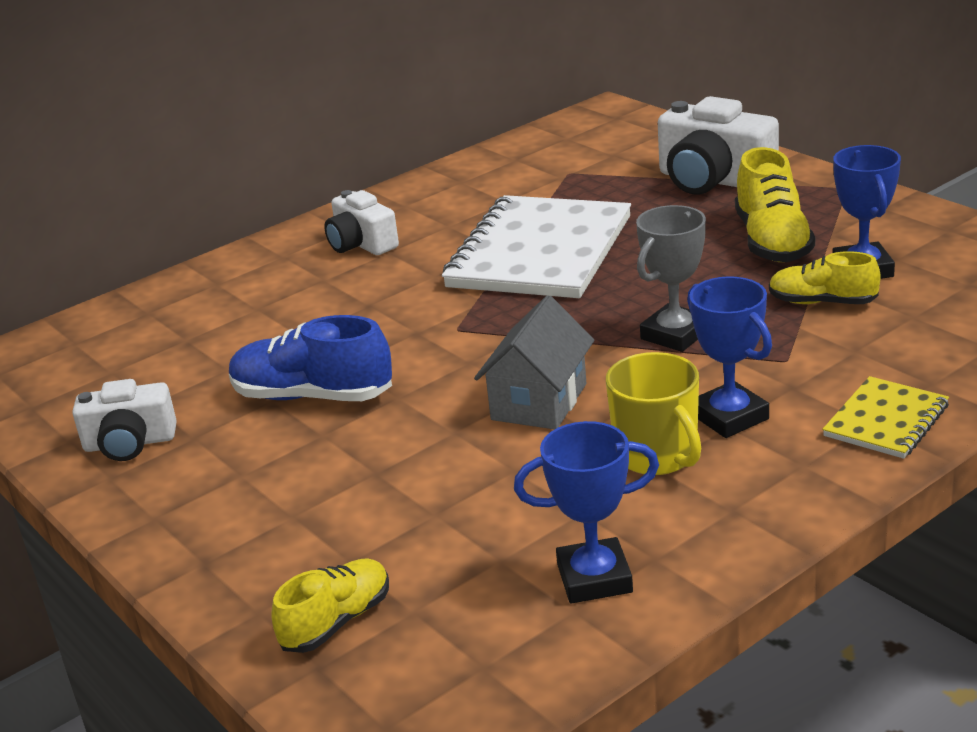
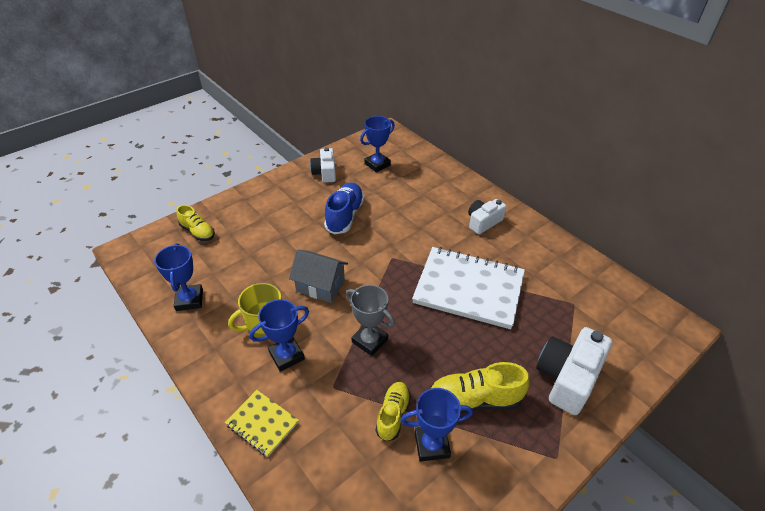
camera: 85 degrees right, 15 degrees up
(123, 371) = (377, 164): none -> blue trophy

